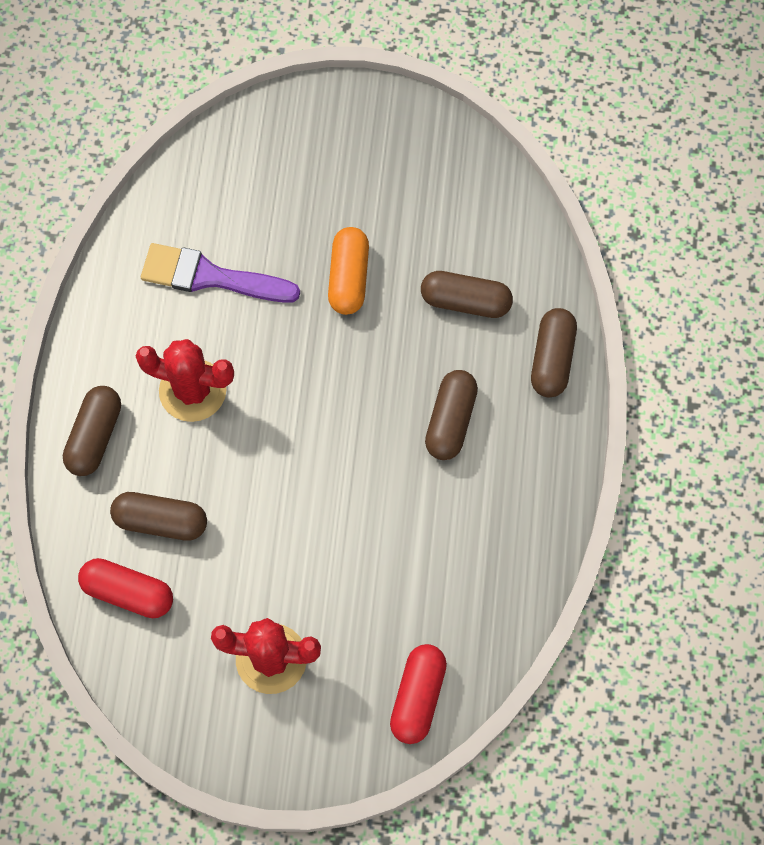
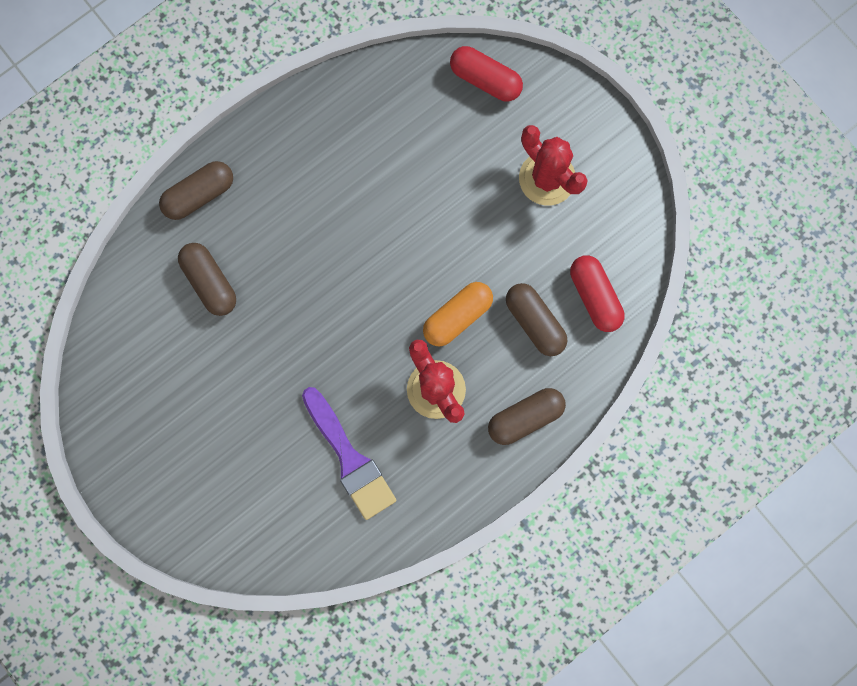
camera: 135 degrees left, 10 degrees up
(349, 278) = (264, 370): orange capsule -> orange capsule (457, 317)
(417, 697) = (485, 80): red capsule -> red capsule turned 60 degrees clockwise
(450, 421) = (300, 216): brown capsule -> none

